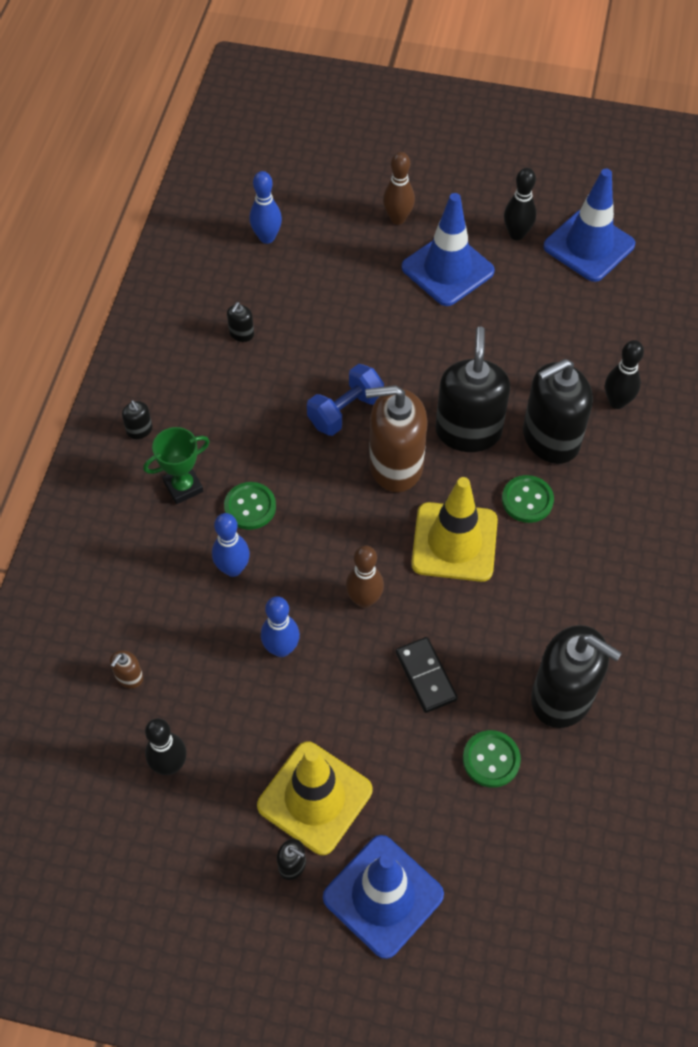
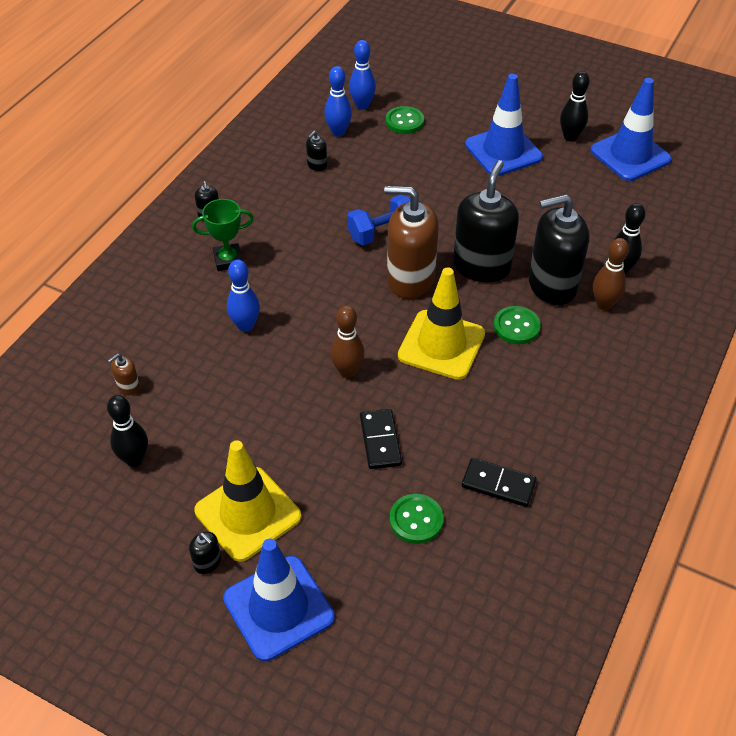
camera: 15 degrees right, 10 degrees down
(250, 507) = (277, 285): green button -> green button (404, 121)
(281, 648) = (263, 393): blue bowling pin -> blue bowling pin (338, 132)
(398, 218) = (473, 110): brown bowling pin -> brown bowling pin (604, 304)
(562, 696) = (498, 484): black soap dispenser -> black domino

